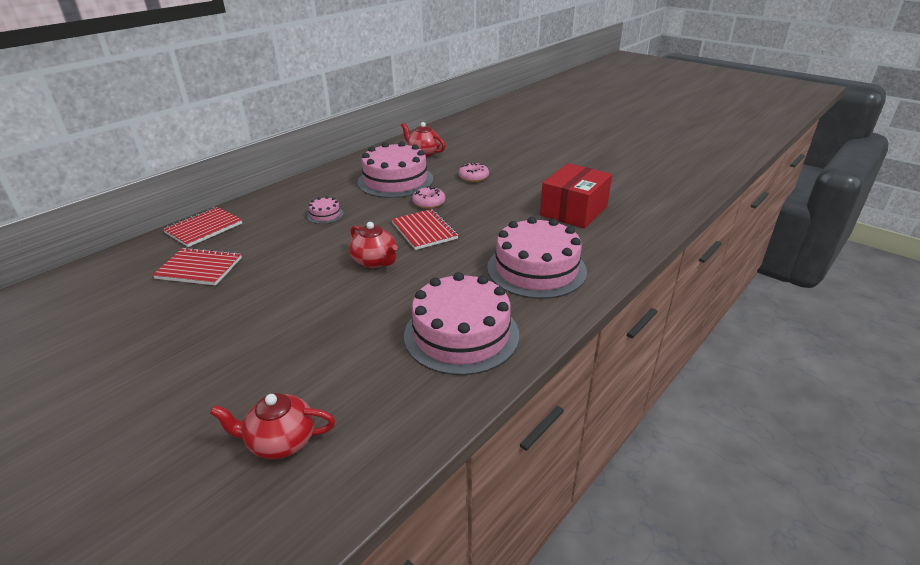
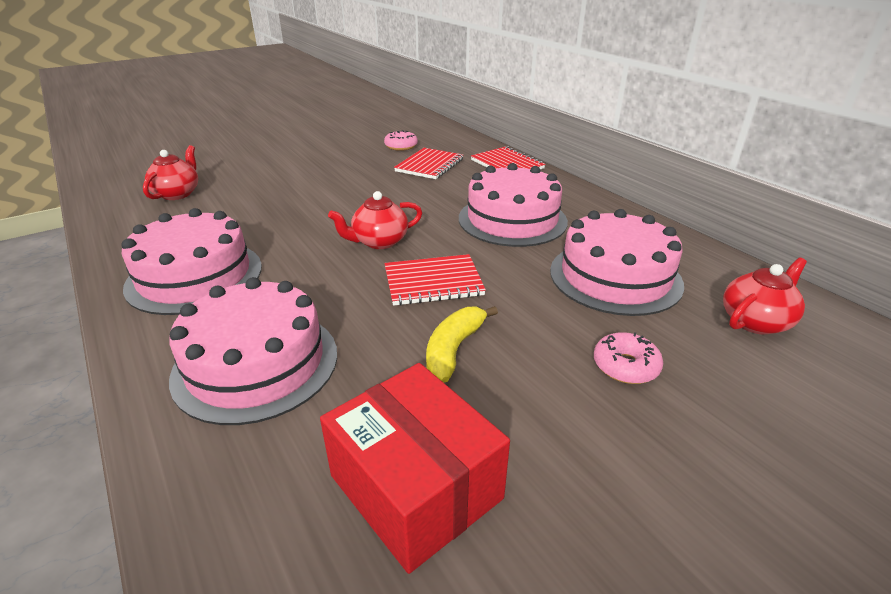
camera: 105 degrees right, 0 degrees up
(325, 215) = (512, 219): pink cake -> pink cake, size x2.36
(429, 203) = (522, 297): pink donut -> pink donut (401, 146)
(486, 215) = (454, 349): none -> yellow banana

